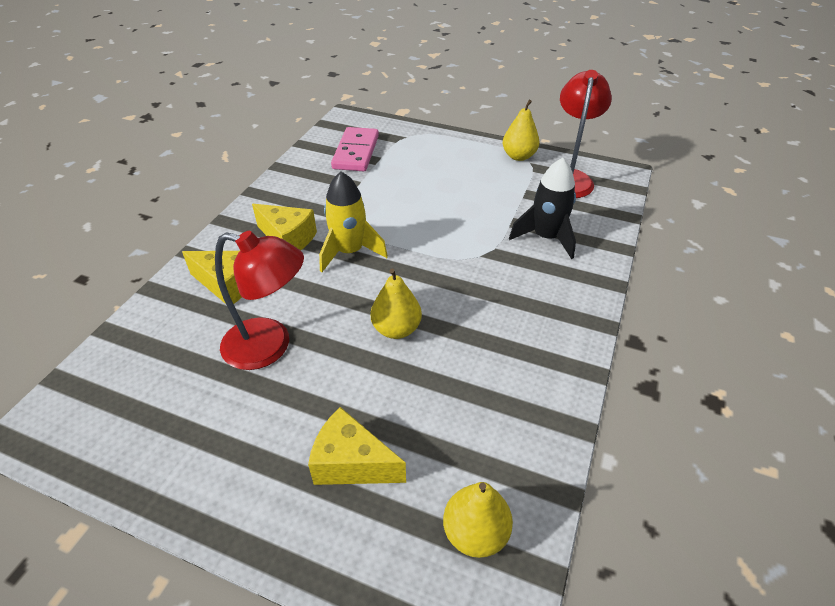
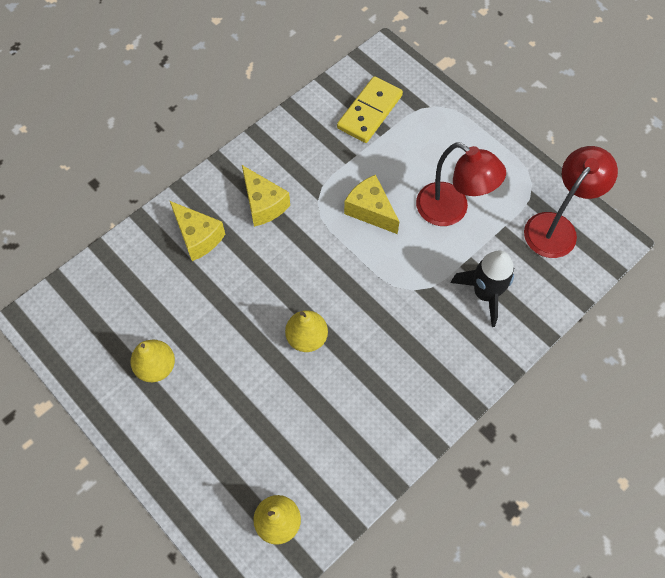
camera: 25 degrees right, 20 degrees up
(270, 346) = (207, 313): red lamp -> red lamp (451, 210)
(349, 252) = (307, 240): yellow rocket -> none
(352, 463) = (224, 436): yellow cheese -> yellow cheese (370, 210)
(356, 152) = (369, 112): pink domino -> yellow domino
(518, 156) = (525, 178): yellow pear -> yellow pear (156, 367)

